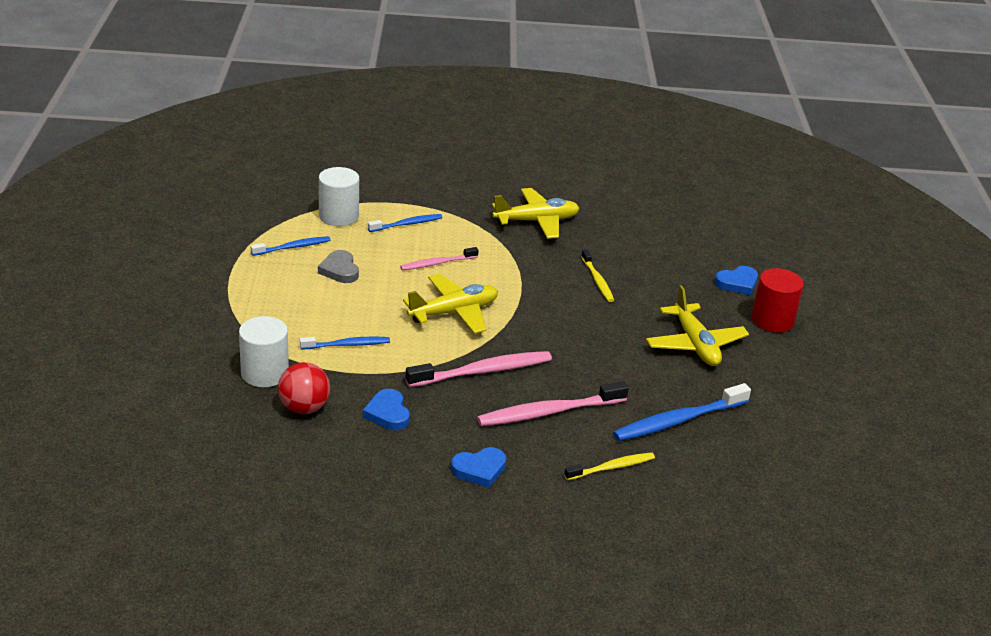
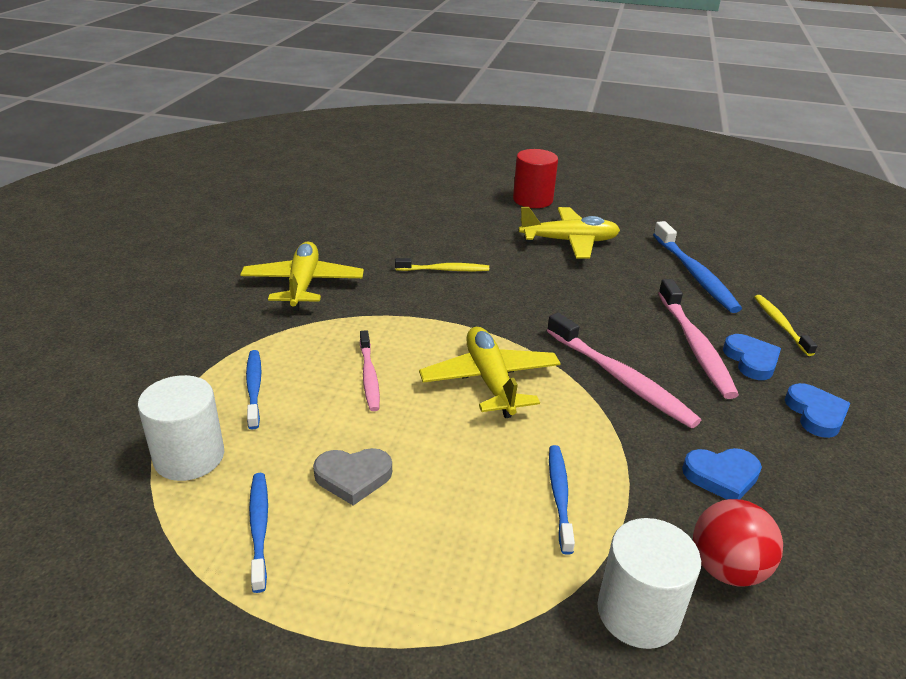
camera: 75 degrees left, 0 degrees up
(483, 371) = (620, 379): pink toothbrush -> pink toothbrush turned 150 degrees clockwise
(737, 283) = (469, 202): blue heart -> blue heart (751, 360)

